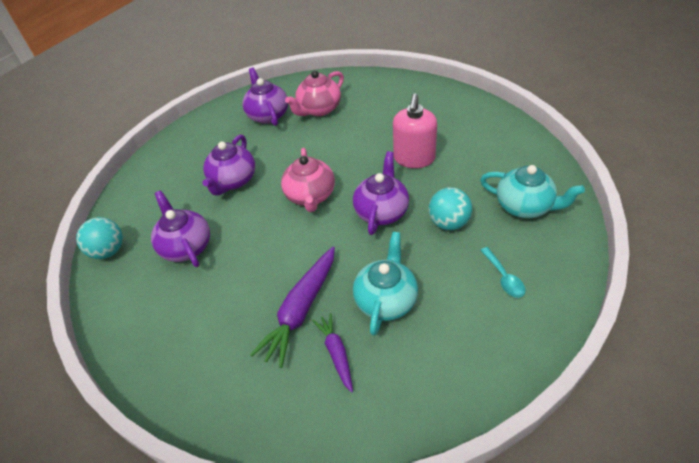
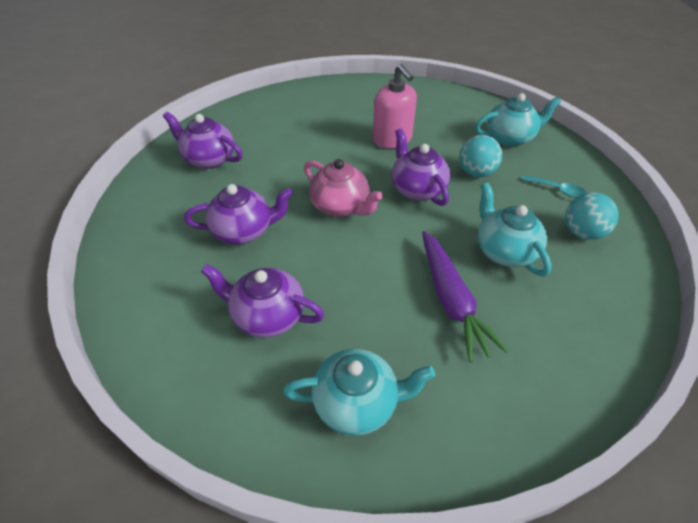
camera: 45 degrees left, 0 degrees up
(108, 251) = (171, 376): turquoise ball -> turquoise ball (582, 232)
(172, 333) = (357, 402): none -> turquoise teapot
(233, 181) = (244, 231): purple teapot -> purple teapot turned 75 degrees counterclockwise
(319, 109) = (258, 135): pink teapot -> none
(336, 353) = (521, 314): purple carrot -> none

